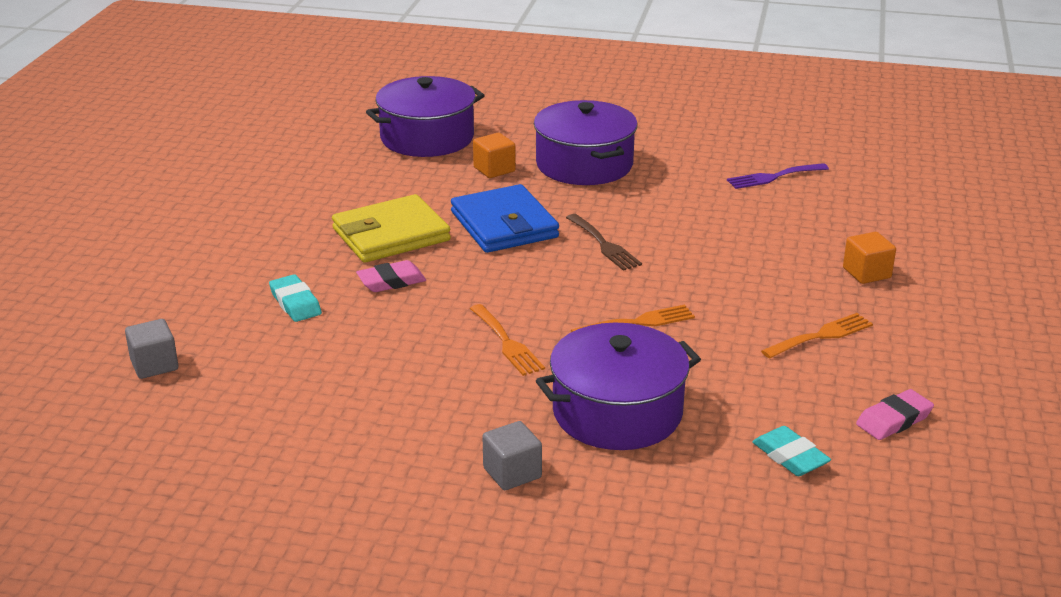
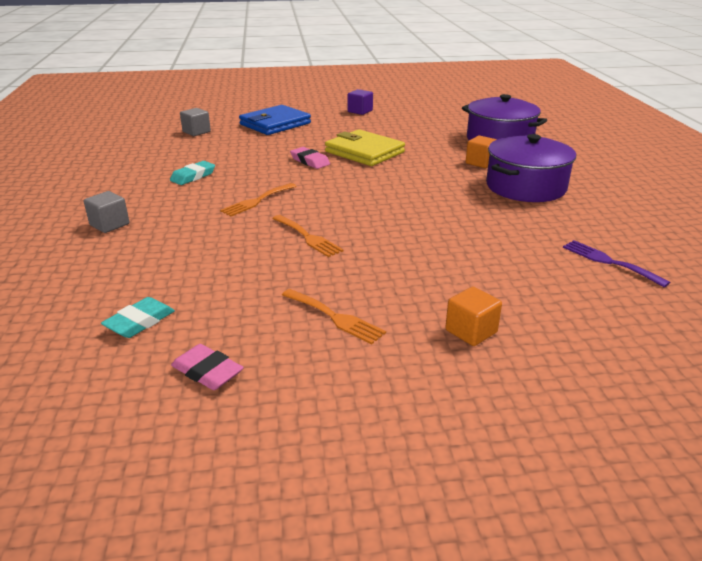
camera: 70 degrees right, 0 degrees up
(205, 202) = (360, 111): none -> purple cube
(295, 303) = (271, 145): turquoise eraser -> turquoise eraser (193, 176)
(504, 225) = (407, 177): blue wallet -> blue wallet (275, 124)
(604, 245) = (410, 210): brown fork -> none
(617, 412) = (185, 246): purple pot -> none

